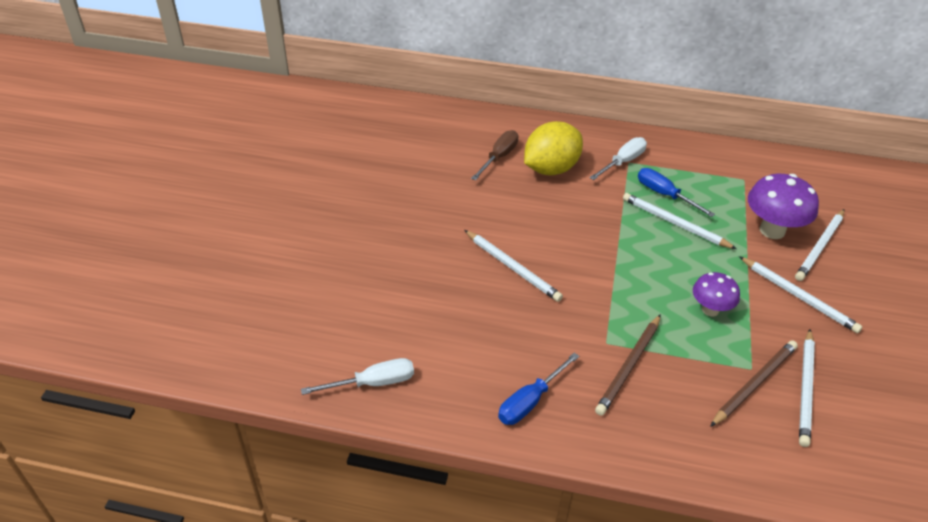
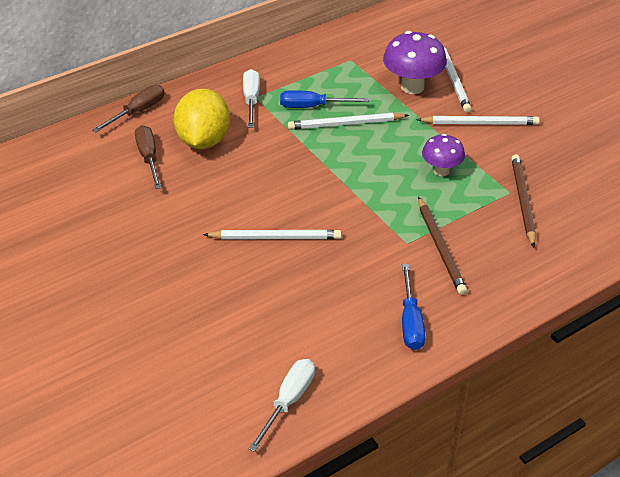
camera: 45 degrees left, 0 degrees up
(531, 123) = (138, 112): none -> brown screwdriver
(806, 389) = (552, 182): white pencil -> none

